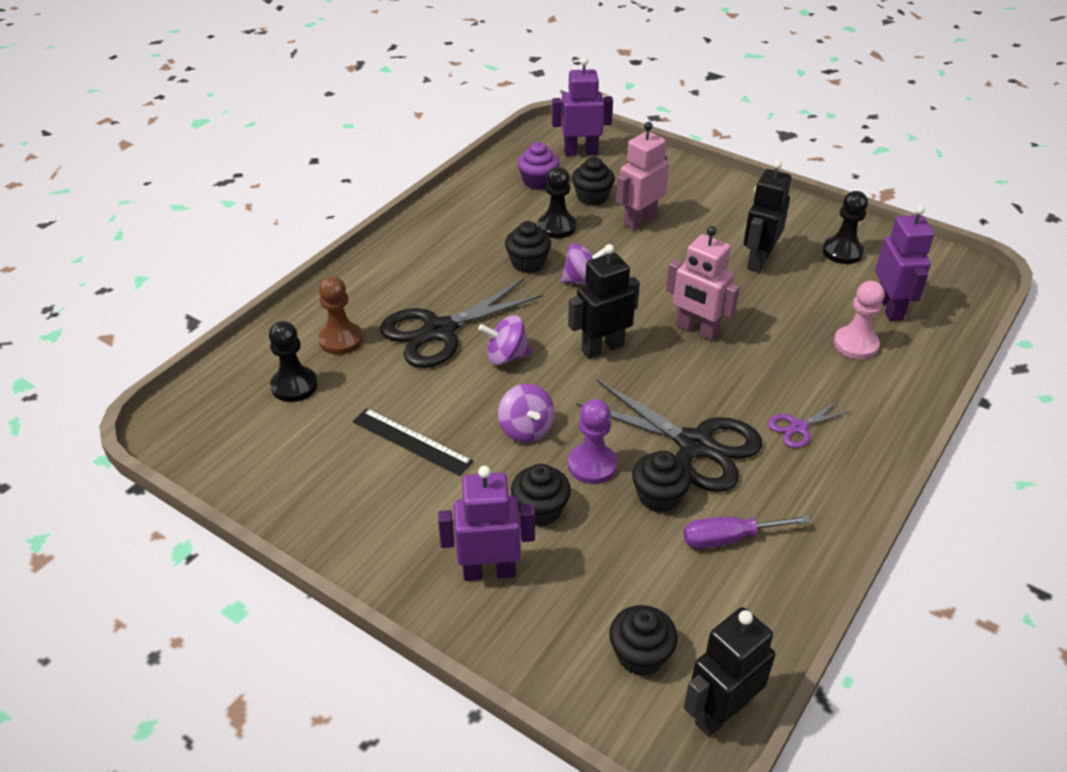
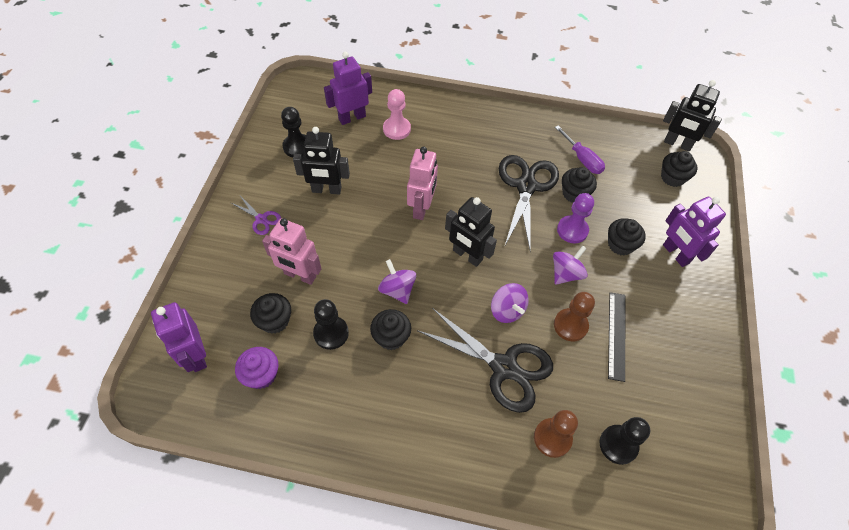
camera: 115 degrees left, 15 degrees up
(452, 404) = (570, 325): none -> brown pawn
(798, 427) = (484, 144): purple scissors -> purple scissors (261, 219)

